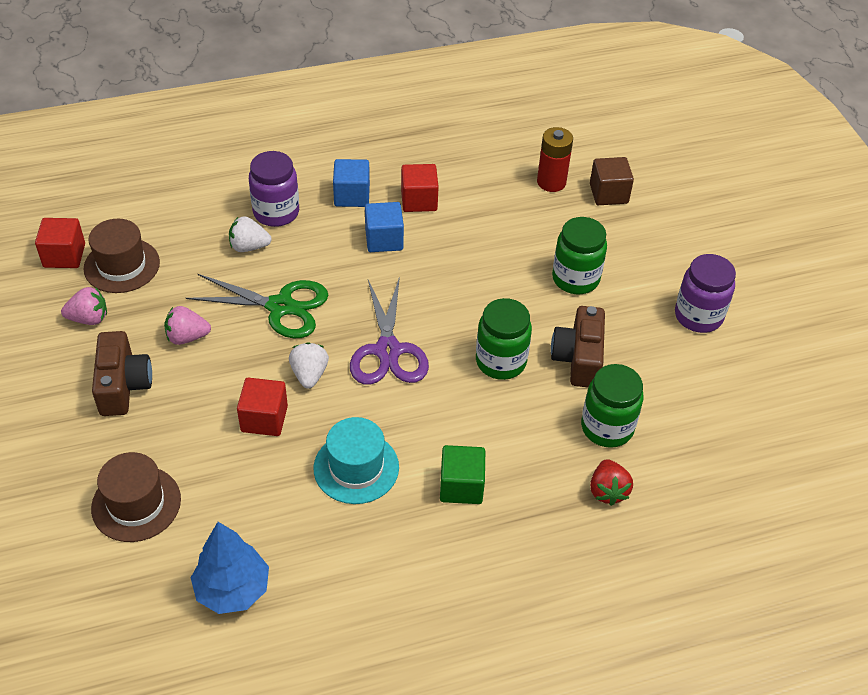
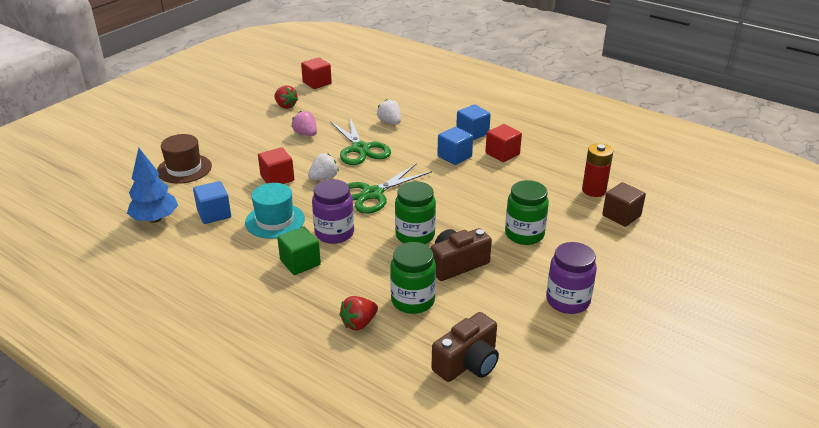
camera: 55 degrees right, 15 degrees down
(89, 318) = (285, 106): pink strawberry -> red strawberry
(122, 265) = (330, 98): brown hat -> none
(123, 385) = (254, 132): brown camera -> brown camera (468, 363)
(276, 212) = (425, 118): purple jar -> purple jar (334, 233)
(282, 521) = (214, 214): none -> blue cube
(388, 350) = (372, 194): purple scissors -> green scissors

